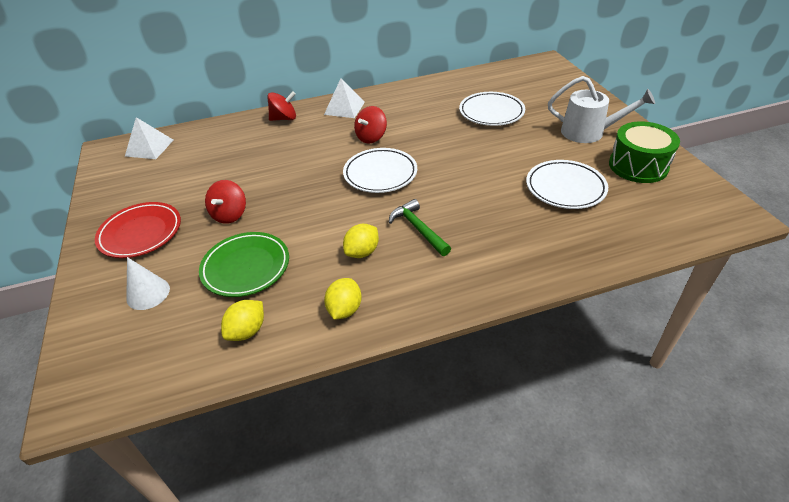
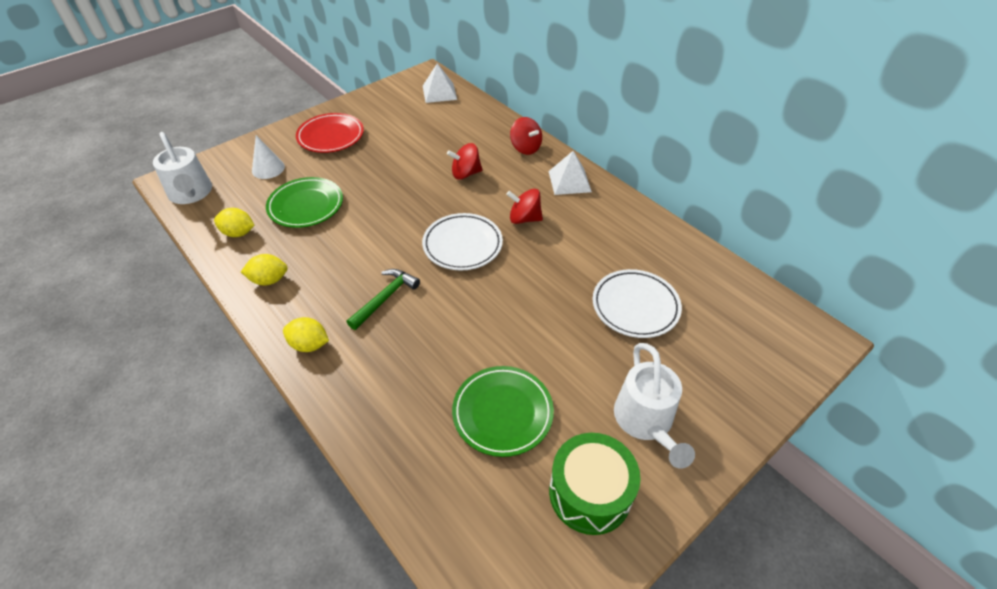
camera: 65 degrees right, 5 degrees up
(128, 377) = (191, 194): none -> white watering can
(230, 215) = (367, 172): red spinning top -> red spinning top (465, 173)
(362, 252) = (341, 268): yellow lemon -> yellow lemon (309, 344)
(565, 188) = (502, 413): white plate -> green plate

